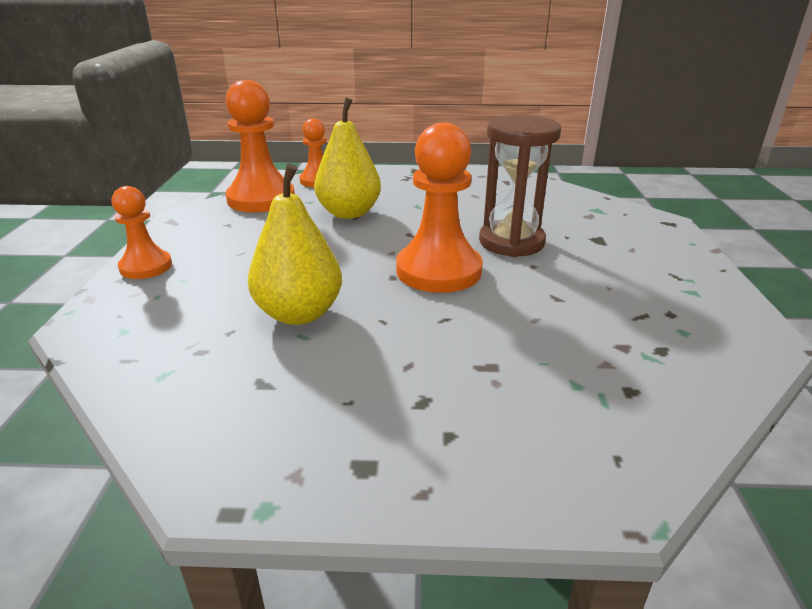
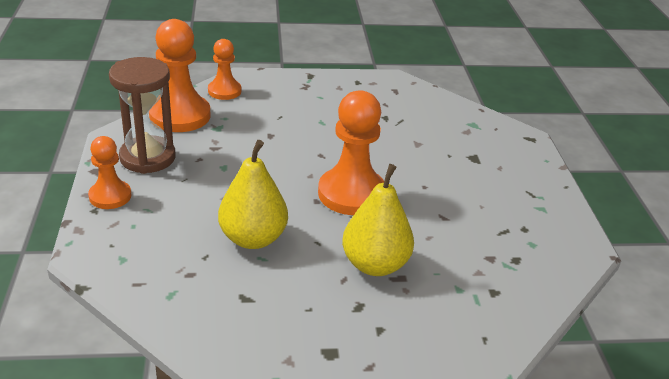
camera: 10 degrees left, 5 degrees up
(349, 213) = (264, 132): yellow pear -> yellow pear (375, 265)
(511, 242) = (405, 162): brown hourglass -> brown hourglass (147, 157)

